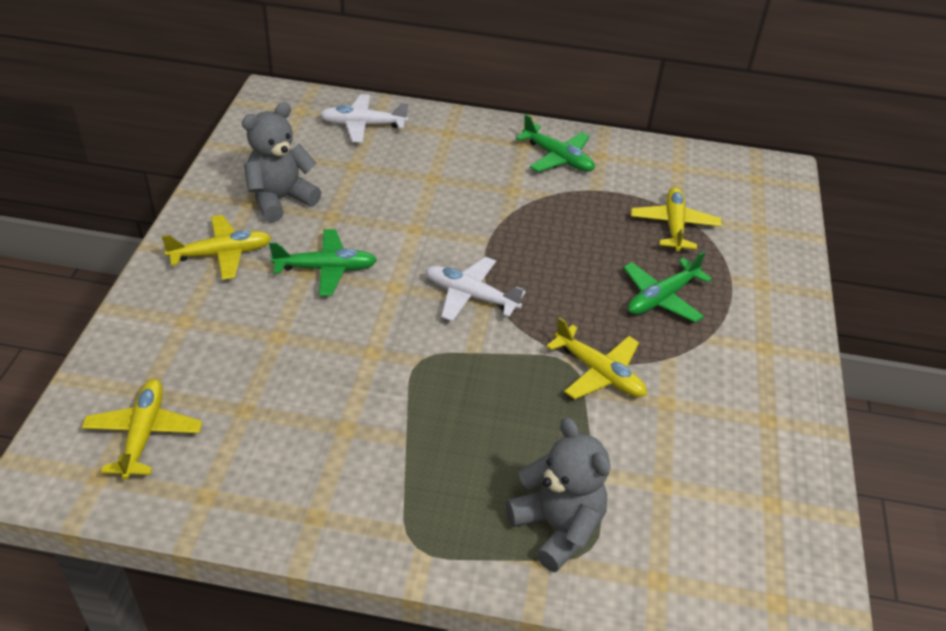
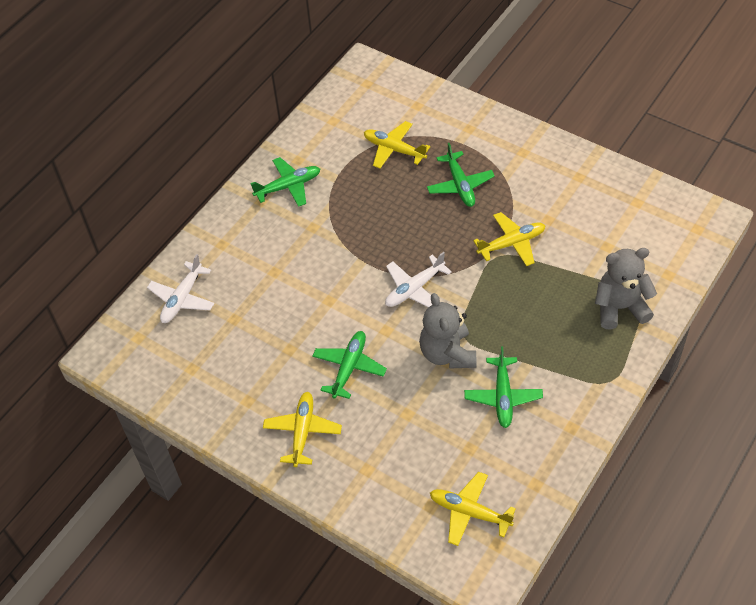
camera: 60 degrees left, 10 degrees up
(280, 199) = (253, 378): grey teddy bear -> grey teddy bear (447, 353)
(339, 425) = (503, 397): none -> green plane

